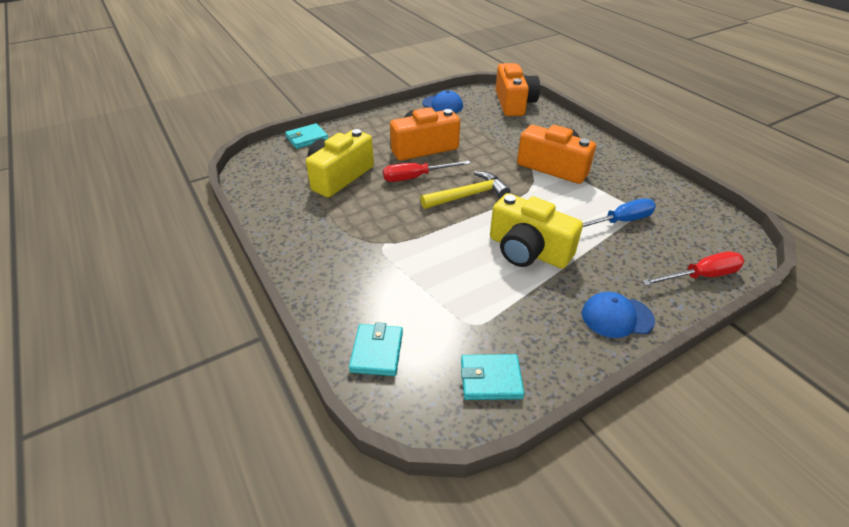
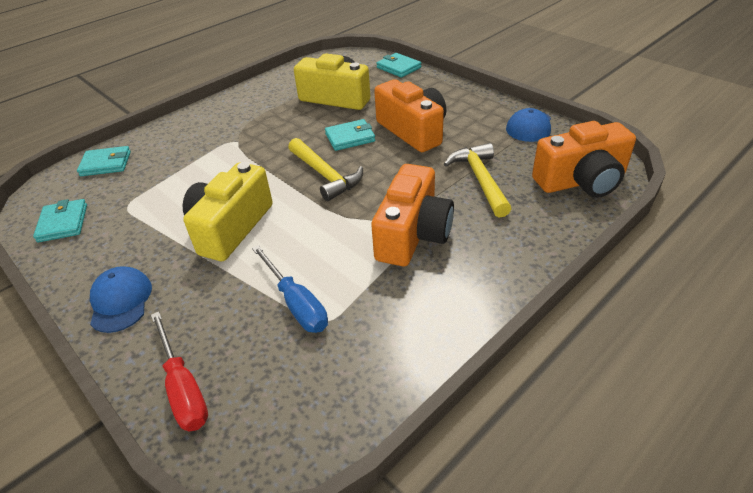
camera: 80 degrees right, 0 degrees up
(416, 177) = (350, 137): red screwdriver -> turquoise wallet
(500, 133) = (480, 180): none -> yellow hammer

